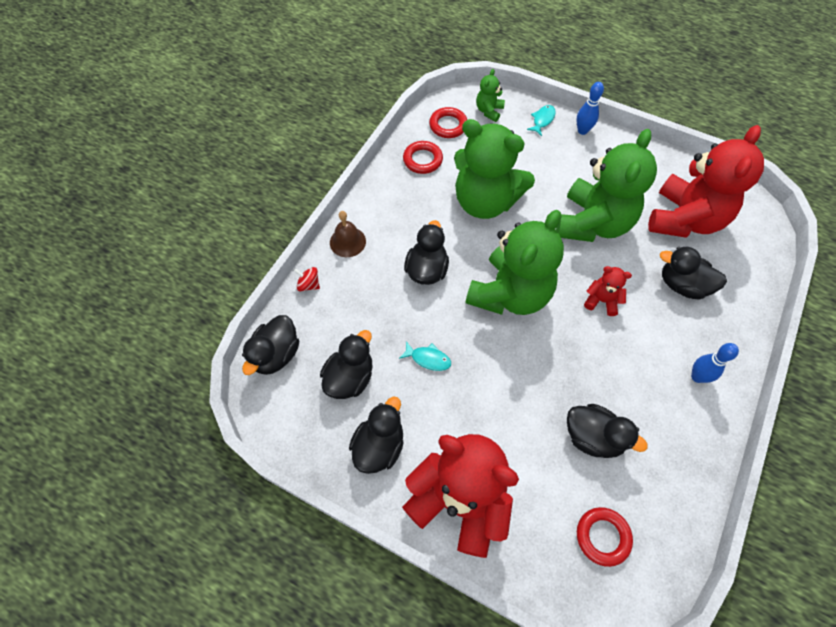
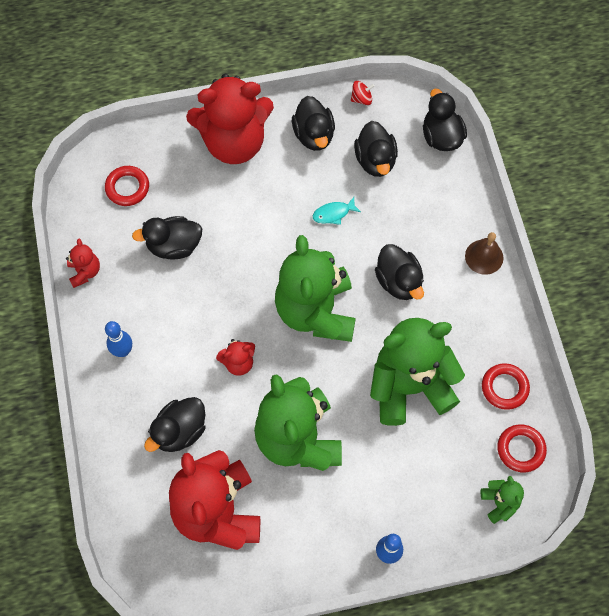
camera: 140 degrees right, 5 degrees up
(309, 285) = (474, 200): red spinning top -> red spinning top (361, 99)
(542, 120) = (438, 535): turquoise fish -> none
(682, 285) = (180, 431): black duck -> black duck turned 150 degrees clockwise
(697, 476) = (85, 272): none -> red teddy bear

